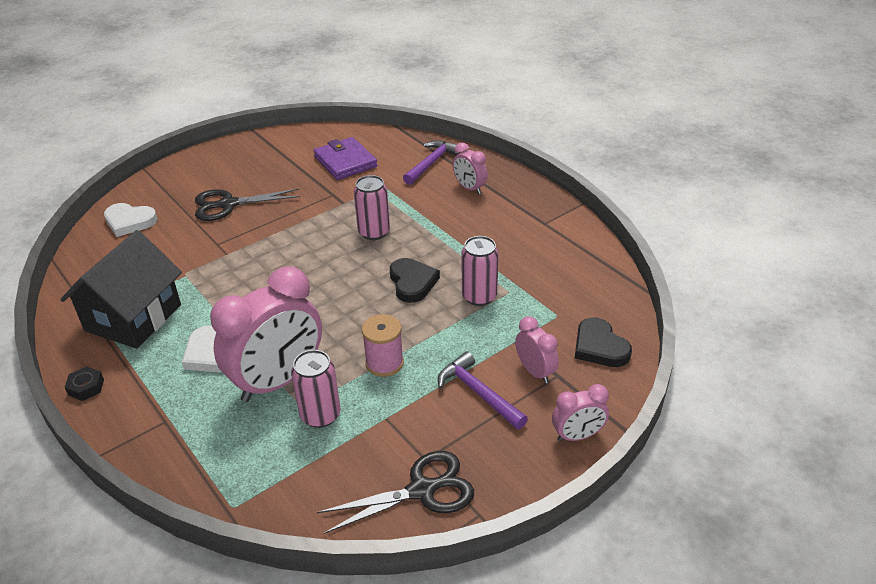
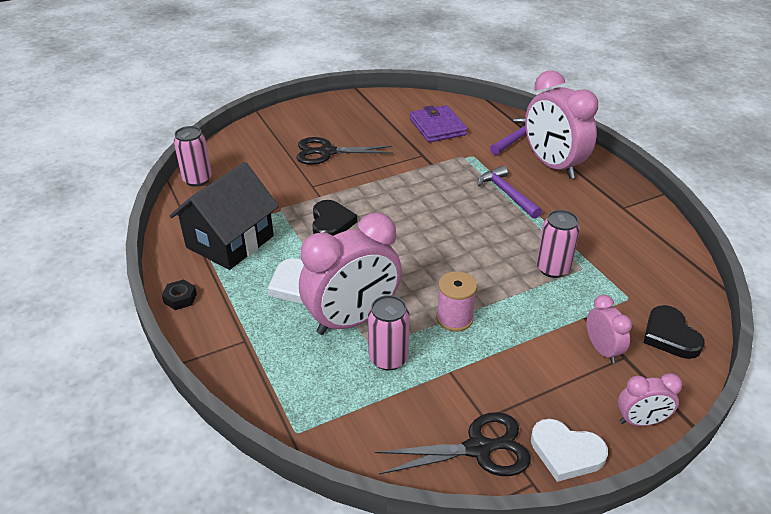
camera: 10 degrees right, 0 degrees up
(129, 222) = (238, 156): white heart -> white heart (566, 452)
(374, 232) = (457, 194): pink can -> pink can (197, 179)
(412, 282) = (489, 246): black heart -> black heart (331, 223)
(469, 188) = (552, 165): pink clock -> pink clock, size x2.06
(478, 393) = (543, 362): purple hammer -> purple hammer (507, 194)

